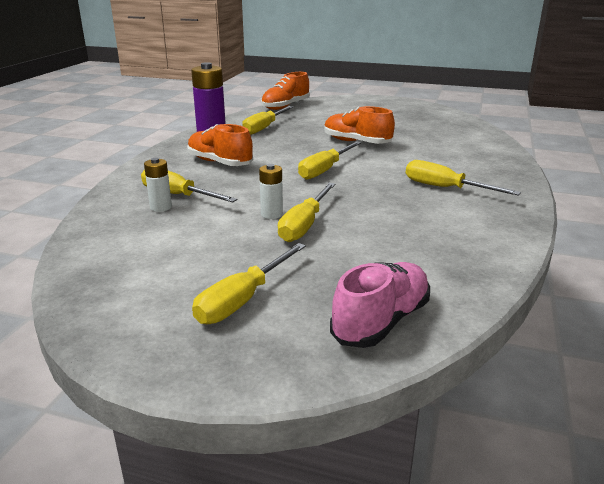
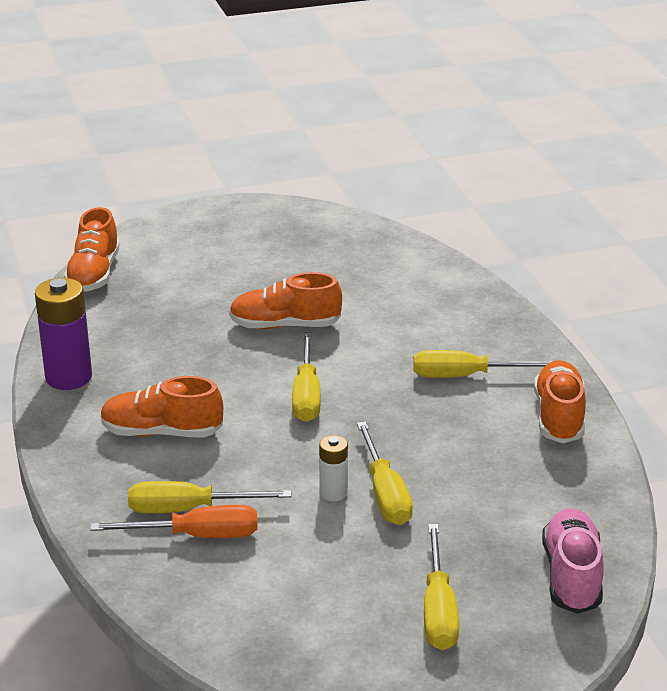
camera: 35 degrees left, 5 degrees up
(161, 207) = (197, 536): white battery -> orange screwdriver
(264, 128) = (127, 338): yellow screwdriver -> none
(493, 225) = (558, 417): none -> orange shoe

